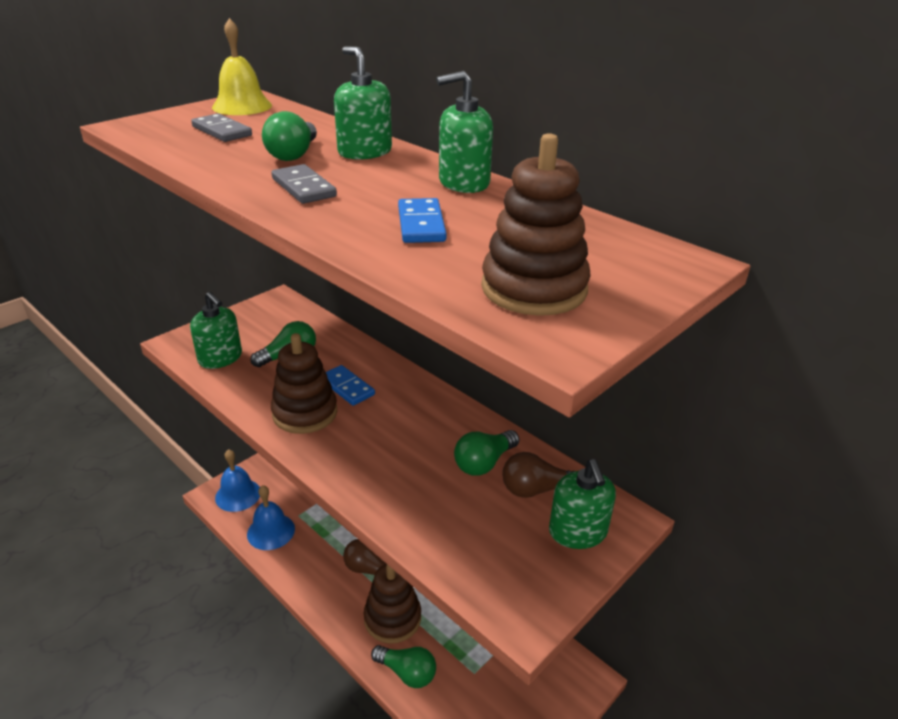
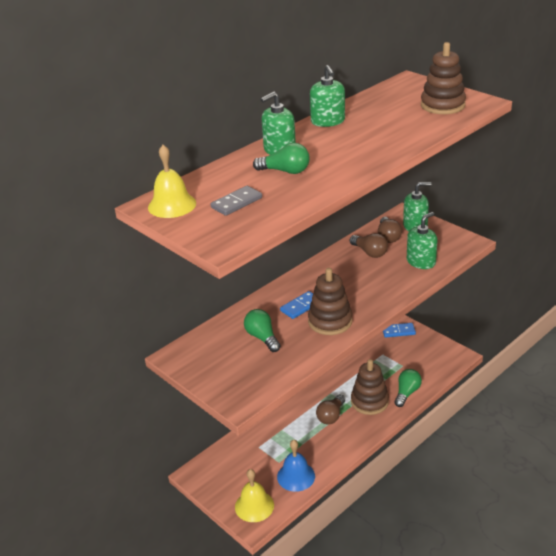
camera: 85 degrees left, 0 degrees up
(220, 358) = (263, 373): green soap dispenser -> green soap dispenser (421, 262)
(238, 495) = (254, 506): blue bell -> yellow bell
(304, 187) = (342, 162): grey domino -> none
(421, 224) = (385, 129): blue domino -> blue domino (398, 331)
(484, 463) = (369, 252): green light bulb -> brown light bulb

